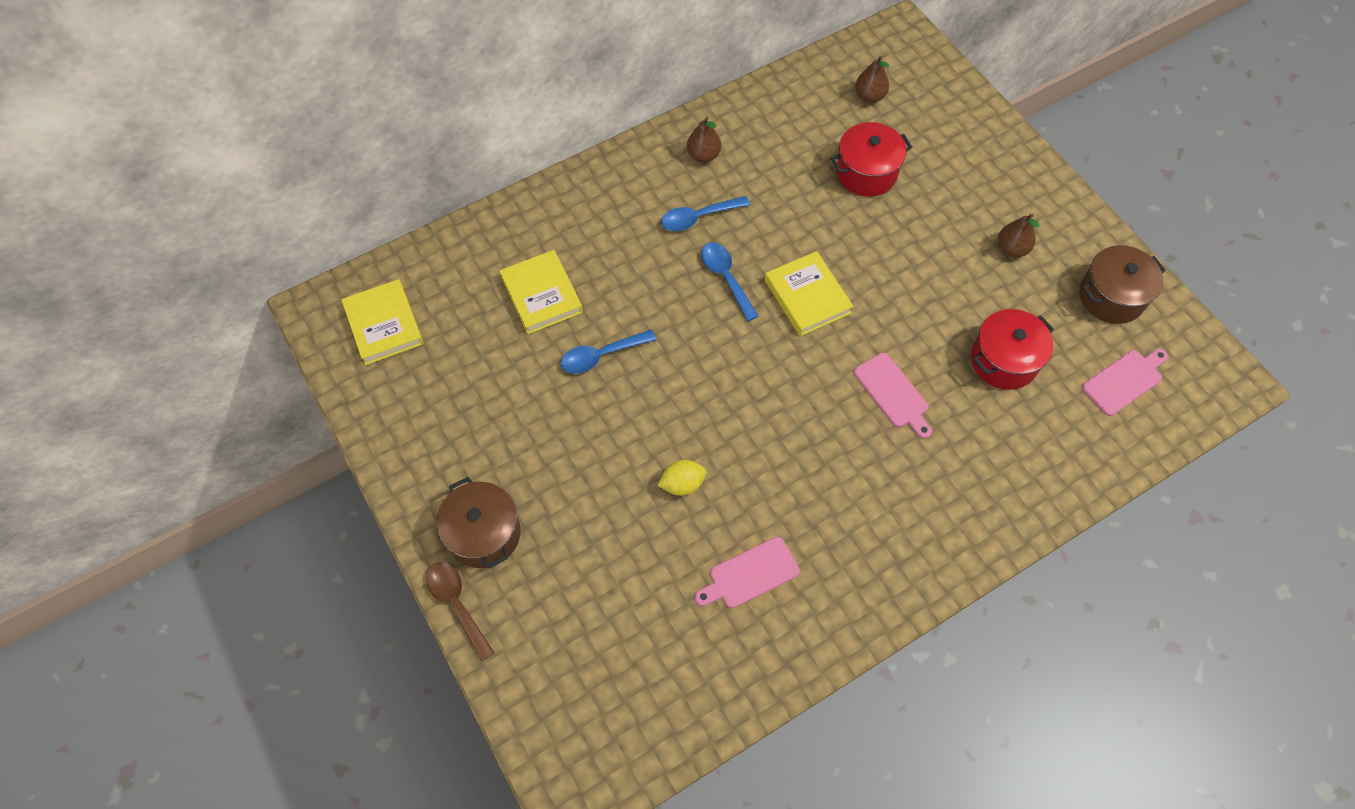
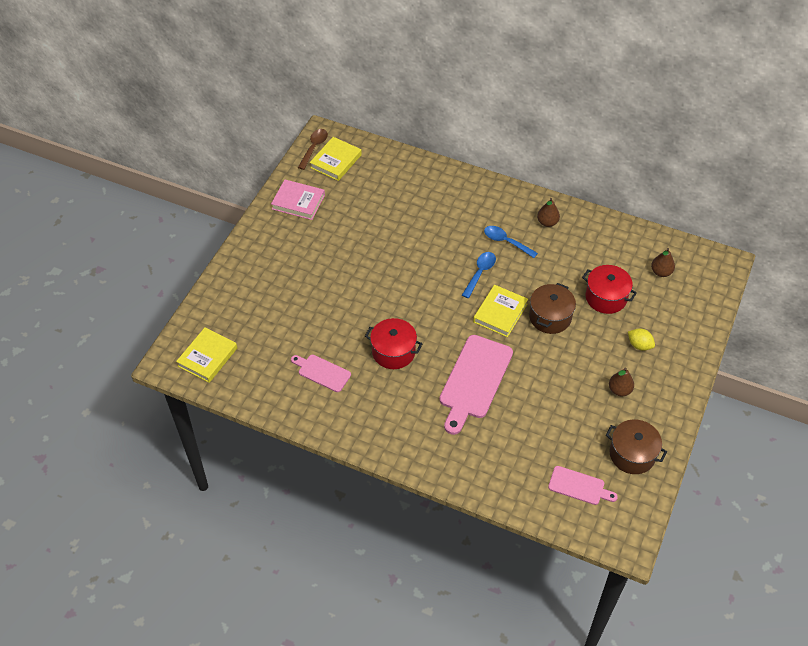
camera: 55 degrees right, 10 degrees down
(416, 419) = (298, 202): none -> pink book
(457, 604) = (222, 271): brown spoon -> brown spoon (314, 148)
(484, 533) = (262, 260): brown pot -> brown pot (550, 317)
(541, 295) = (403, 207): yellow book -> yellow book (207, 357)
(601, 355) = (390, 249): blue spoon -> none
(682, 484) = (348, 319): yellow lemon -> yellow lemon (639, 345)
(893, 393) = (474, 380): pink cutting board -> pink cutting board, size x1.83
(1004, 360) = (540, 421): red pot -> red pot (393, 352)

